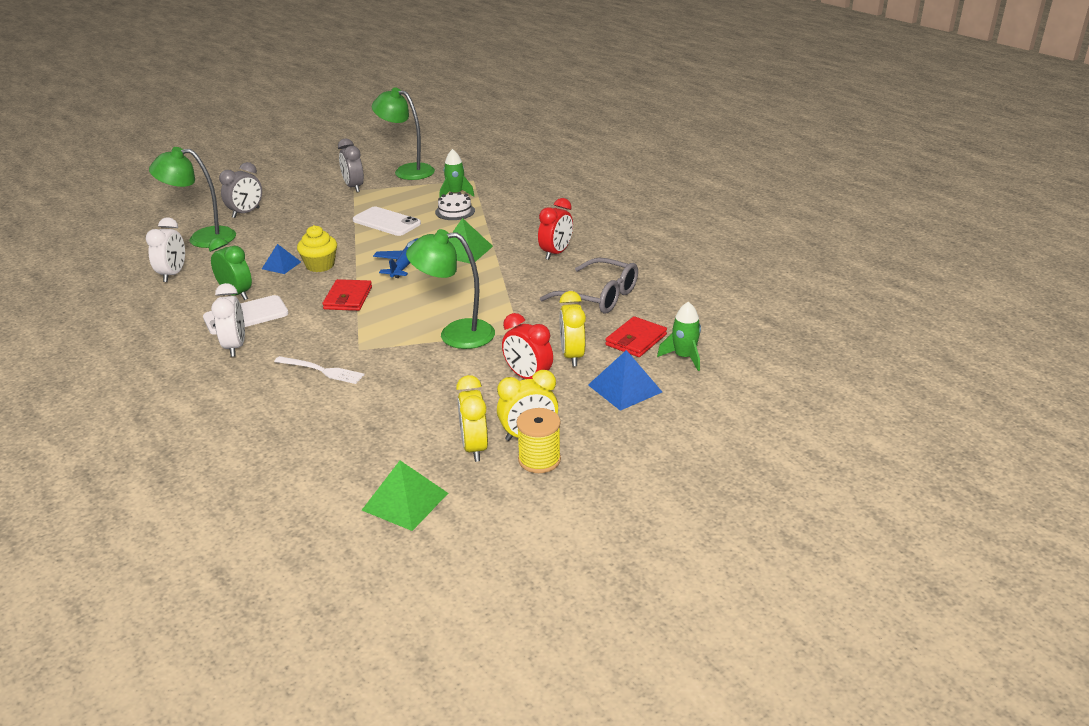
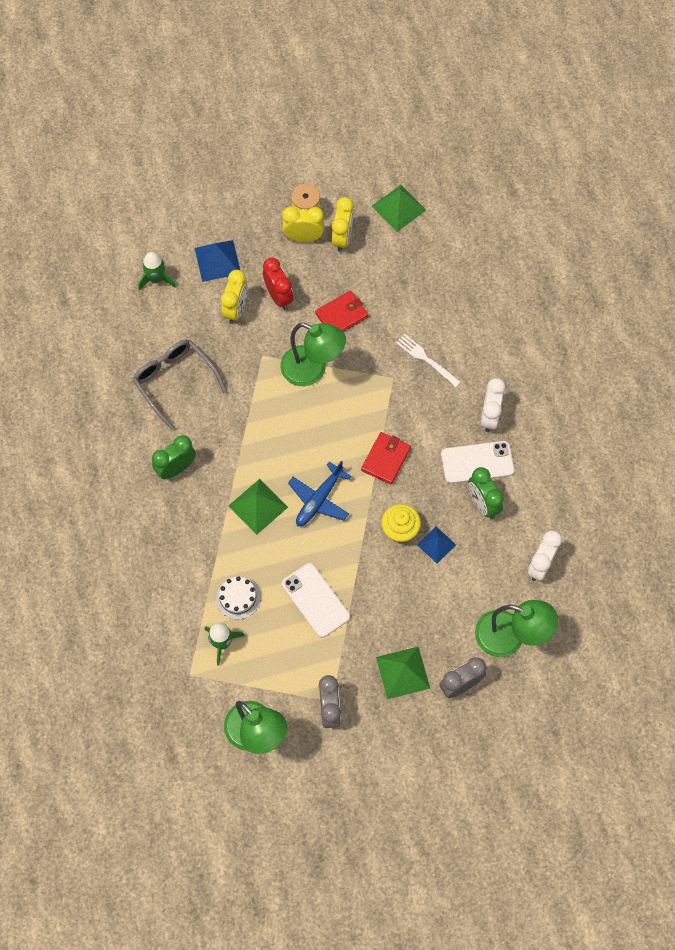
camera: 160 degrees left, 35 degrees up
(297, 209) = (403, 672): none -> green pyramid
(556, 253) = (176, 468): red clock -> green clock
(636, 340) = (179, 312): red wallet -> red wallet (341, 315)

